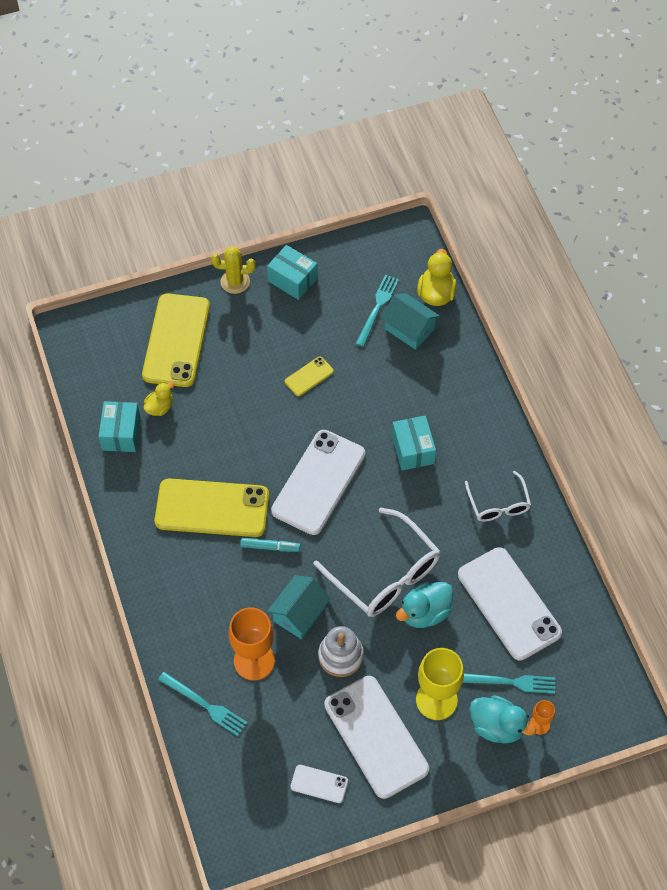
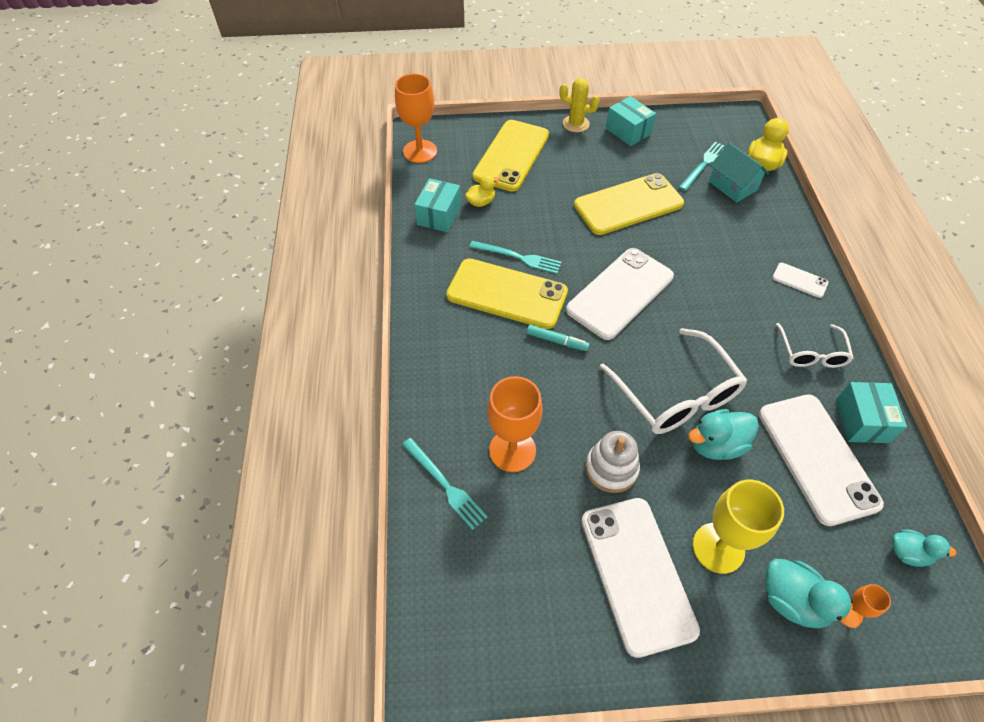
camera: 15 degrees right, 5 degrees down
(77, 356) = (420, 151): none -> orange goblet
(299, 614) = (574, 413): turquoise house -> none
(309, 376) = (628, 204): yellow phone -> yellow phone, size x2.22
(319, 784) = (556, 615): white phone -> white phone (799, 280)
(412, 450) = (723, 284): turquoise box -> turquoise box (861, 421)
(509, 682) = (811, 549): turquoise fork -> turquoise fork (518, 257)
(583, 666) = (908, 553): none -> turquoise duck

